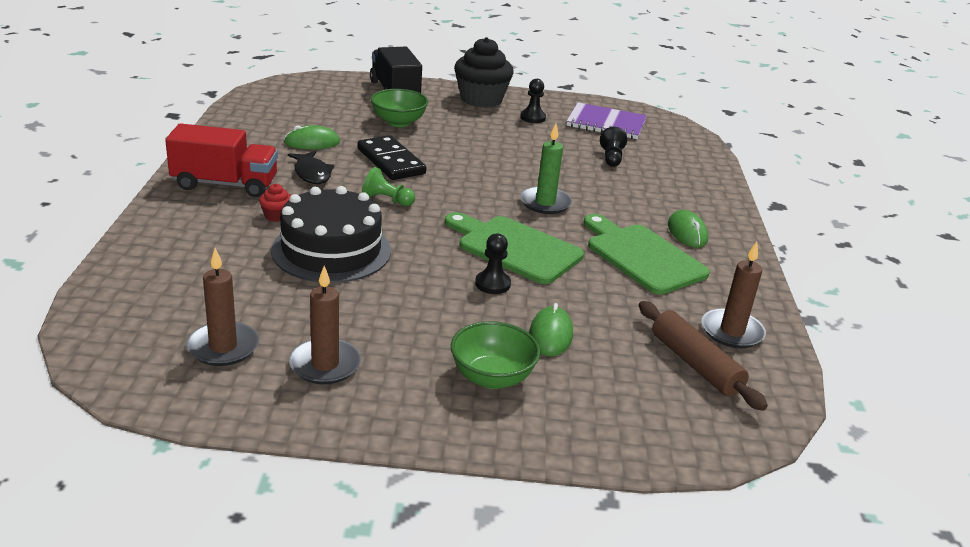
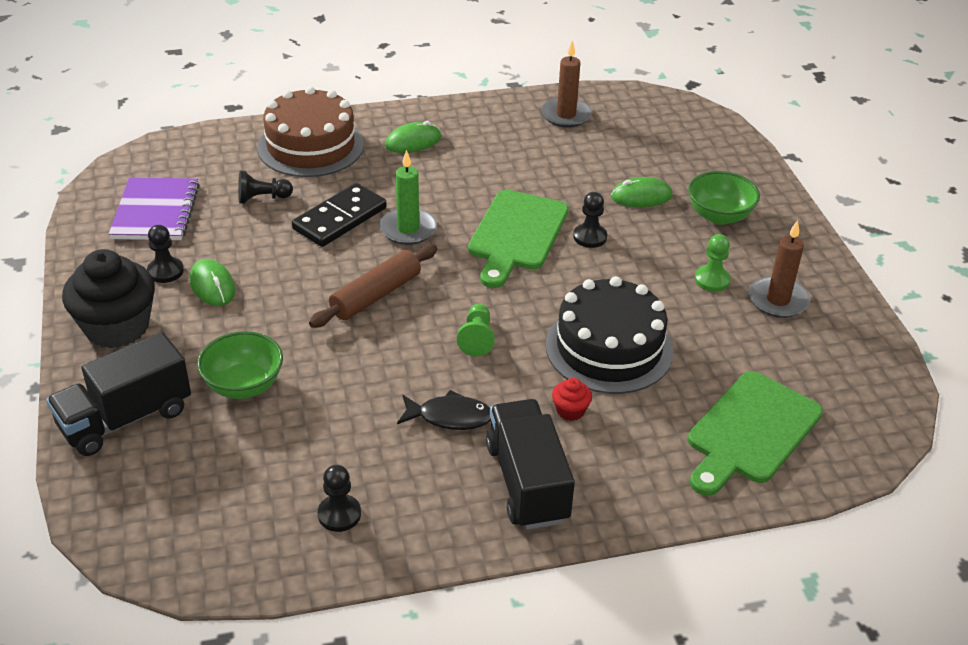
camera: 105 degrees left, 10 degrees up
(223, 347) = (807, 363): brown candle -> none
(225, 184) = (527, 482): red truck -> black truck
(262, 128) = (339, 514): none -> black pawn
(312, 142) = (358, 447): green mouse -> green mouse (212, 285)
(312, 173) = (450, 417): black fish -> black fish turned 45 degrees clockwise
(384, 333) = (712, 280): none -> green pawn
(390, 161) = (374, 361): black domino -> black domino (340, 219)
(642, 256) = (478, 163): green cutting board -> green cutting board (750, 432)
(686, 187) = (310, 146): none -> brown cake
(695, 364) = (624, 129): brown rolling pin -> brown rolling pin (376, 295)

